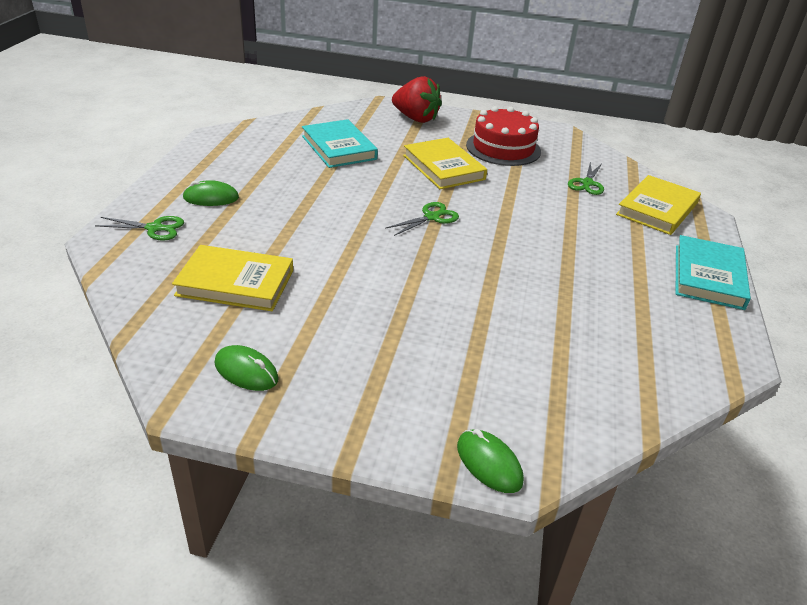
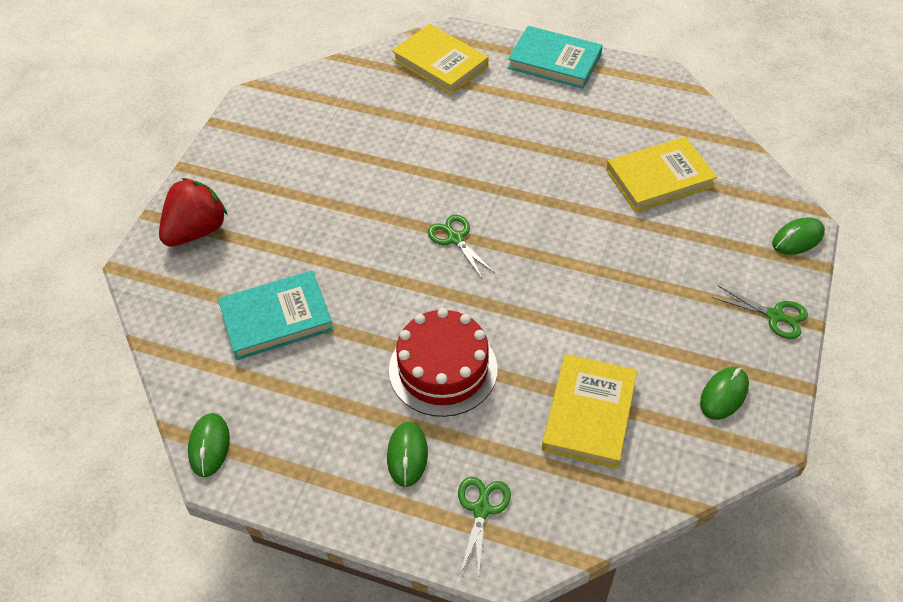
camera: 80 degrees left, 15 degrees up
(233, 132) = (209, 446): none -> green mouse
(443, 167) = (340, 216): yellow book -> yellow book (659, 178)
(503, 148) = (295, 156): red cake -> red cake (443, 369)
(587, 183) = (385, 102): green scissors -> green scissors (775, 316)

